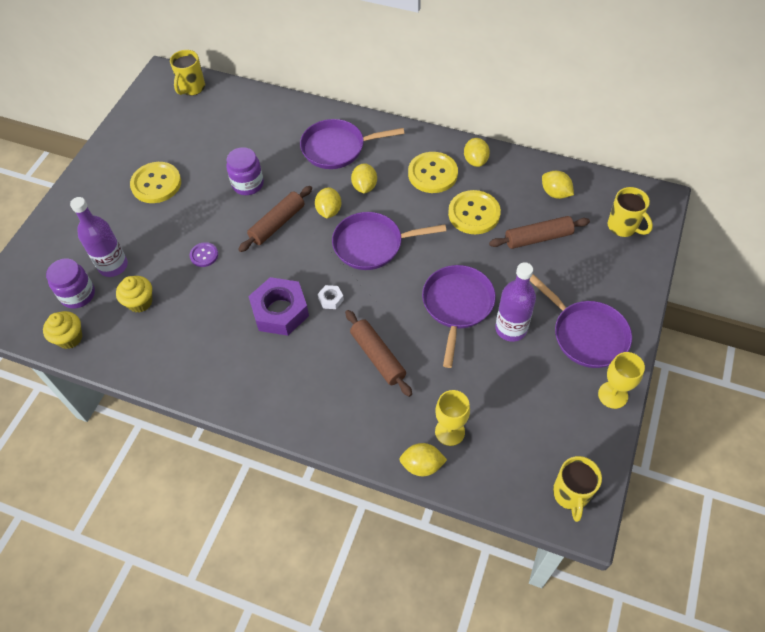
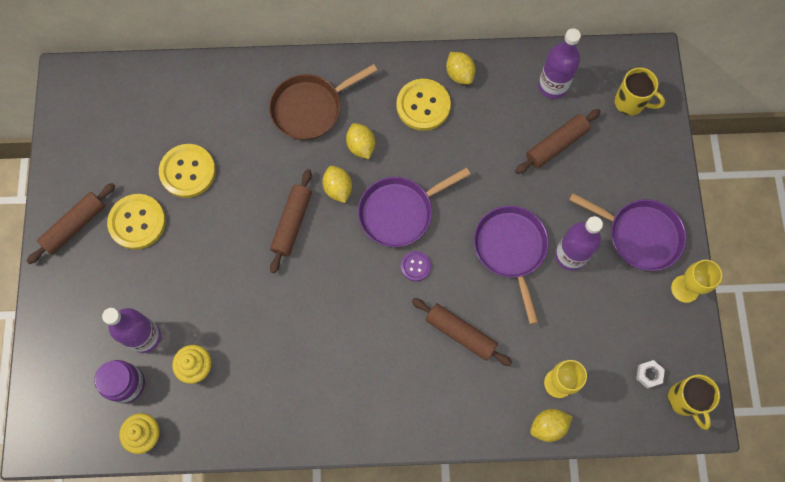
camera: 25 degrees left, 15 degrees up
(108, 171) = (75, 226): none -> brown rolling pin
(192, 88) = (110, 85): yellow mug -> none
(204, 255) = (234, 288): purple button -> purple button (415, 266)
(248, 184) = (237, 187): purple jar -> none
(280, 311) = (344, 321): purple nut -> none
(331, 299) = (387, 289): white nut -> white nut (649, 374)
(337, 148) = (310, 108): purple pan -> brown pan
(474, 213) = (484, 139): yellow button -> yellow button (188, 171)
(555, 193) = (552, 86): yellow lemon -> purple bottle

